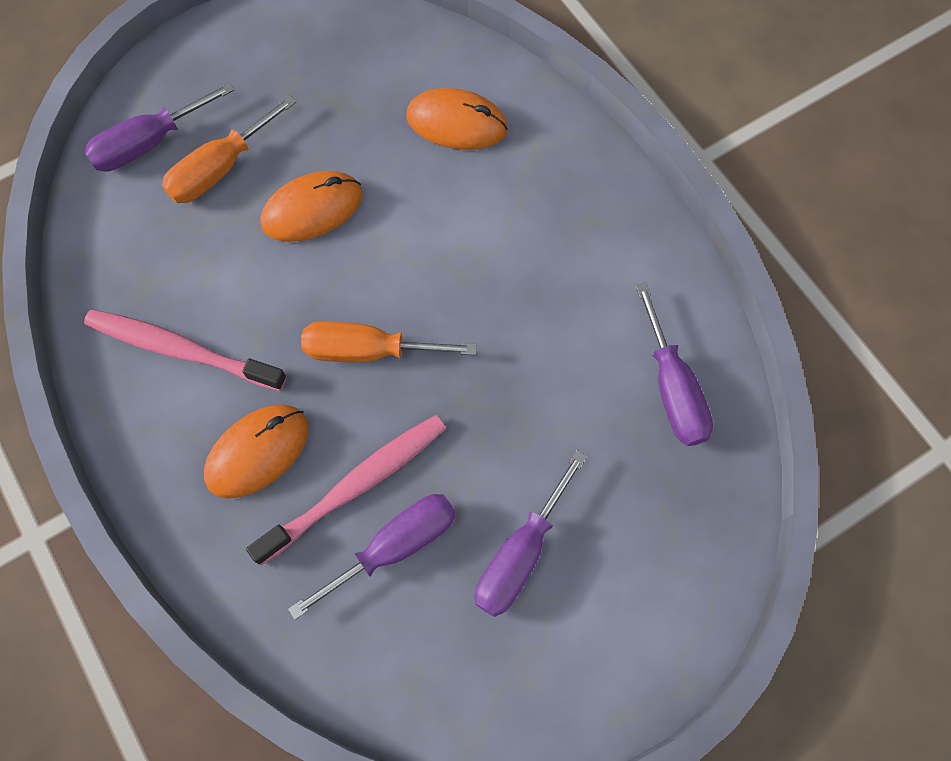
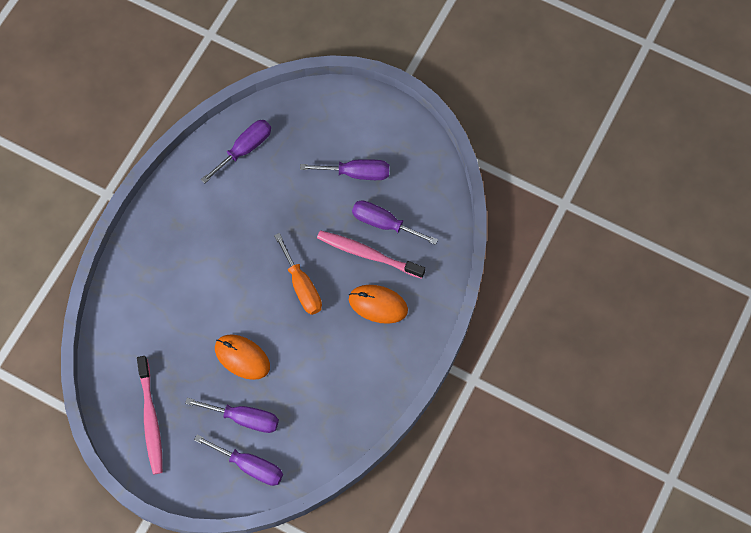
camera: 120 degrees left, 0 degrees up
(181, 350) = (351, 370): pink toothbrush -> pink toothbrush (151, 419)
(220, 169) = (244, 418): orange screwdriver -> purple screwdriver
(456, 123) = (152, 317): orange mouse -> none

